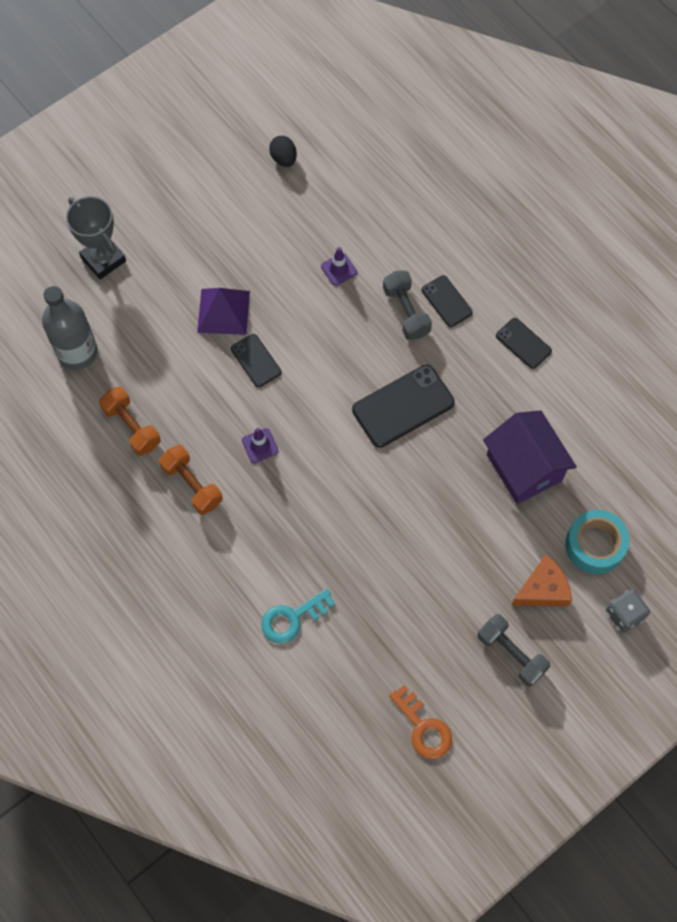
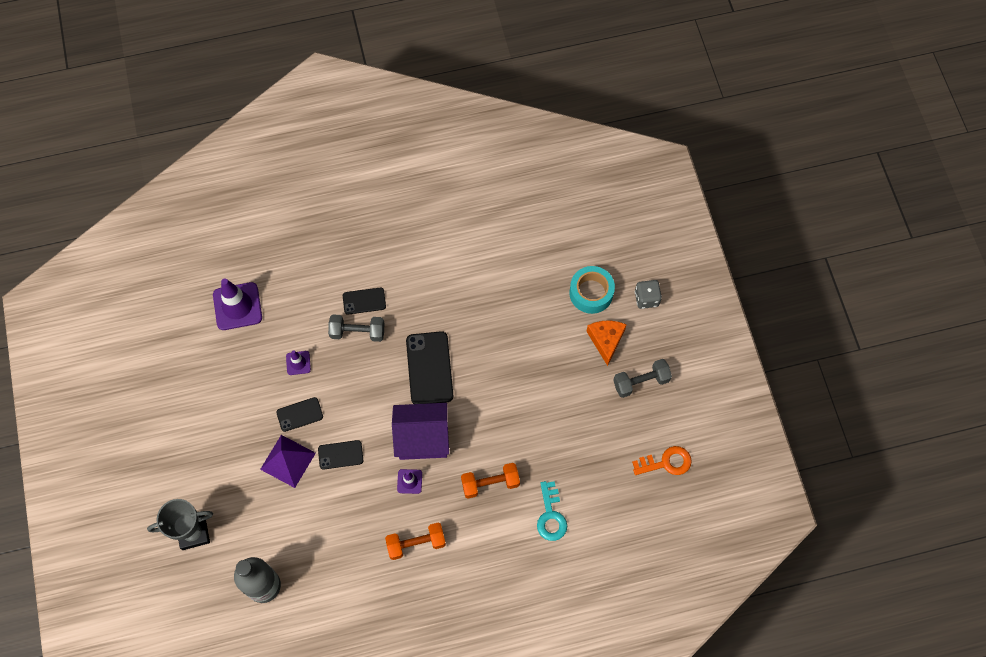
camera: 65 degrees left, 0 degrees up
(132, 427) = (347, 569): orange dumbbell -> orange dumbbell (490, 483)
(283, 158) = (183, 360): black egg -> none
(371, 180) = (237, 306): none -> purple traffic cone
(523, 343) = (423, 266): black phone -> black phone (299, 414)
(524, 468) = (515, 310): purple house -> purple house (422, 438)

